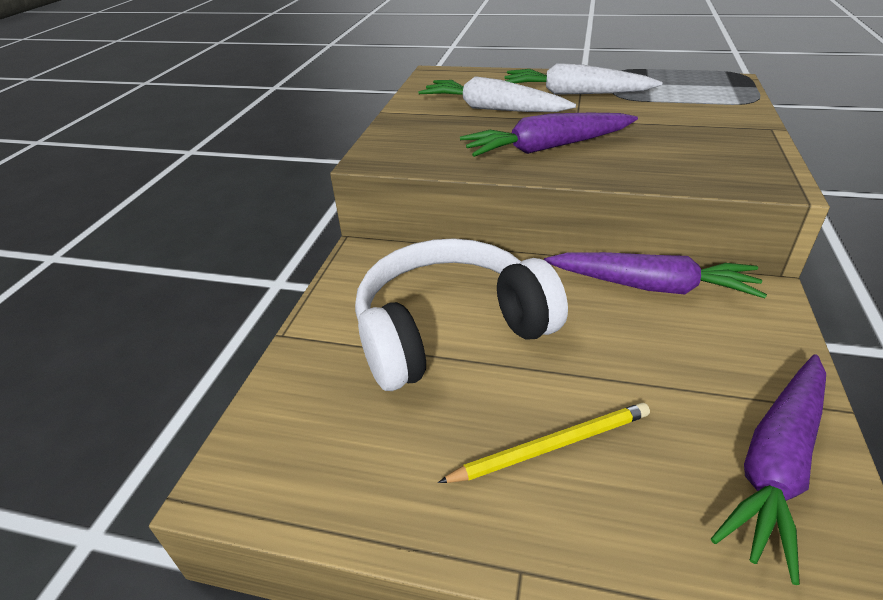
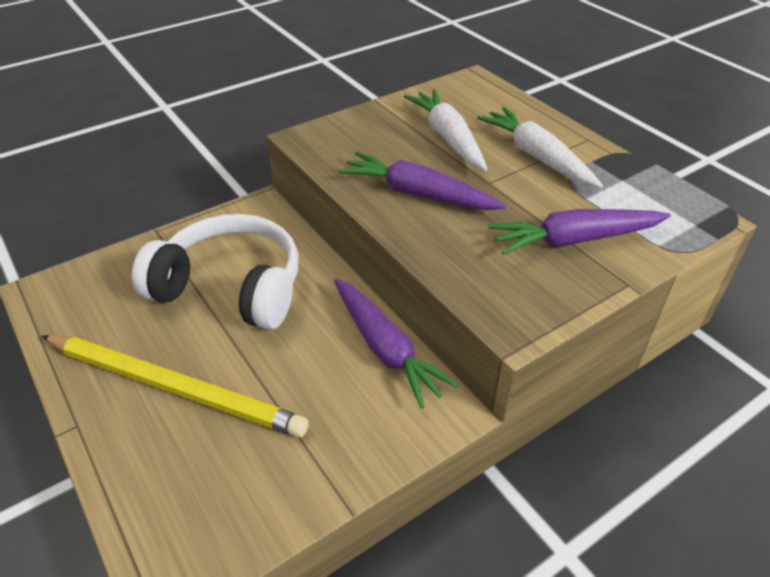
camera: 40 degrees right, 5 degrees up
(552, 446) = (174, 387): yellow pencil -> yellow pencil, size x1.86
(776, 464) = (256, 494): purple carrot -> purple carrot (574, 240)

